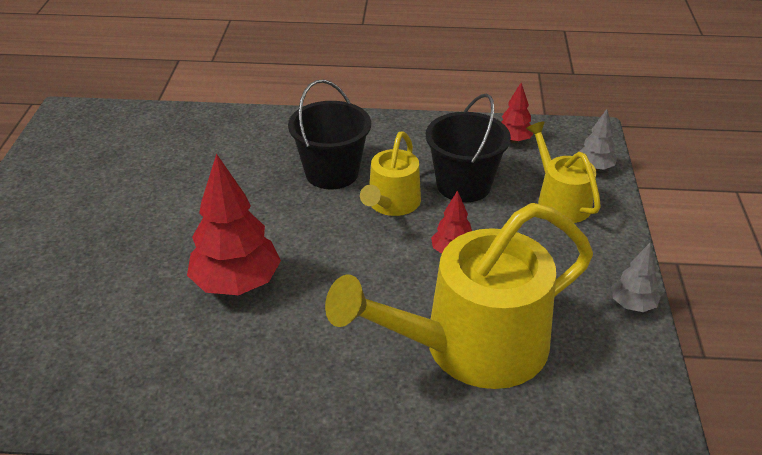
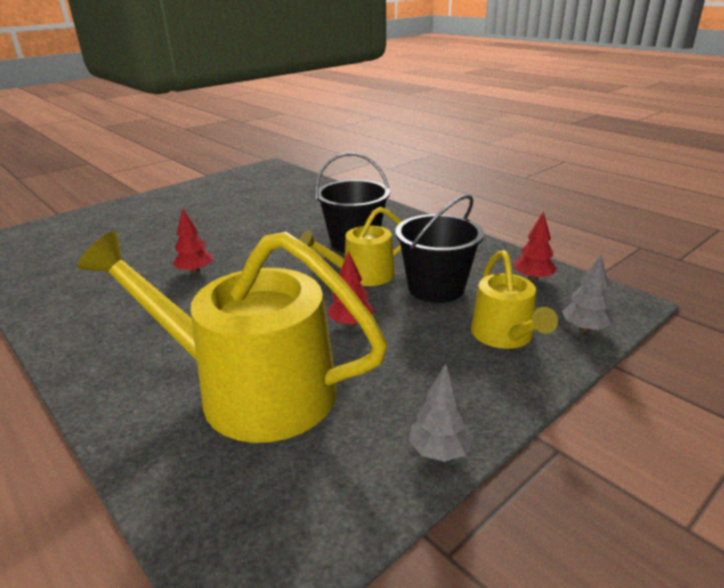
camera: 45 degrees right, 10 degrees down
(237, 284) = (195, 271): red tree -> red tree, size x0.51
(560, 201) = (505, 336): yellow watering can -> yellow watering can turned 150 degrees clockwise

